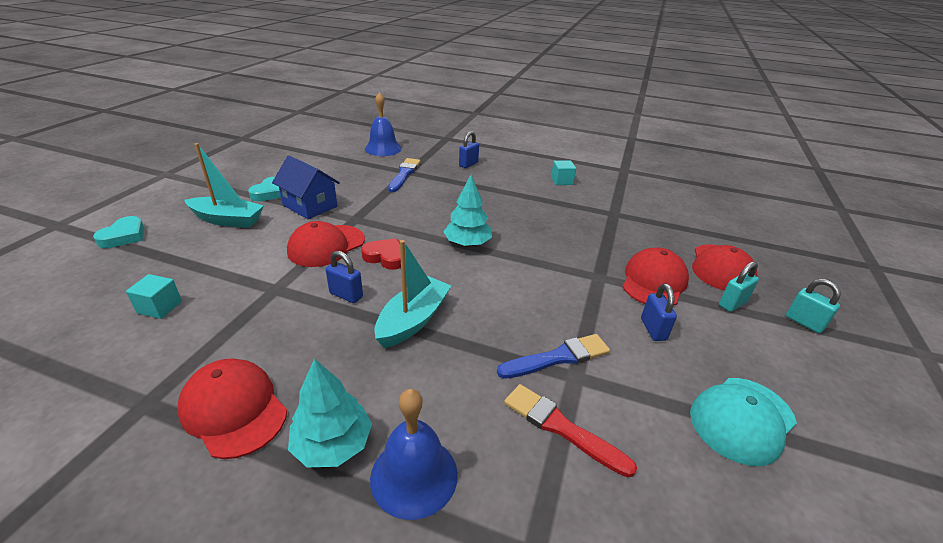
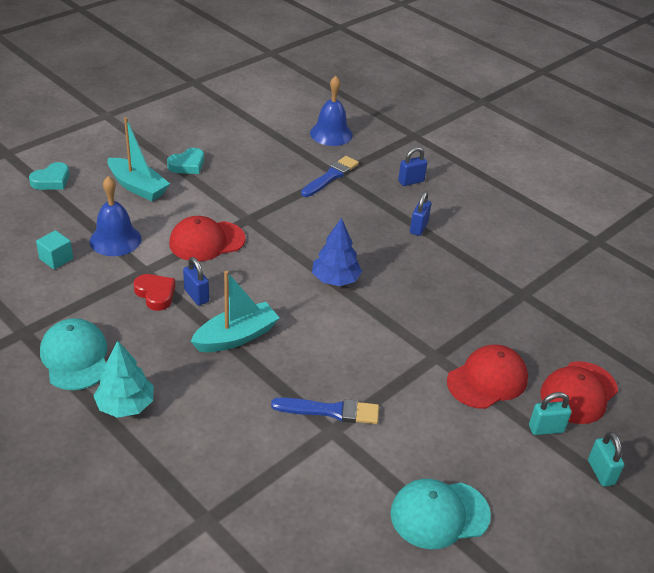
camera: 25 degrees right, 5 degrees up
(234, 409) = (75, 357): red cap -> turquoise cap
(310, 206) = (215, 191): blue house -> none
(385, 257) = (251, 270): red heart -> red heart (155, 294)
(414, 475) = (165, 445): blue bell -> blue bell (115, 240)
(467, 243) = (335, 280): turquoise tree -> blue tree
(561, 181) = (501, 234): turquoise cube -> none
(561, 427) = (288, 460): red brush -> none
(653, 329) = (438, 421): blue padlock -> blue padlock (418, 228)

